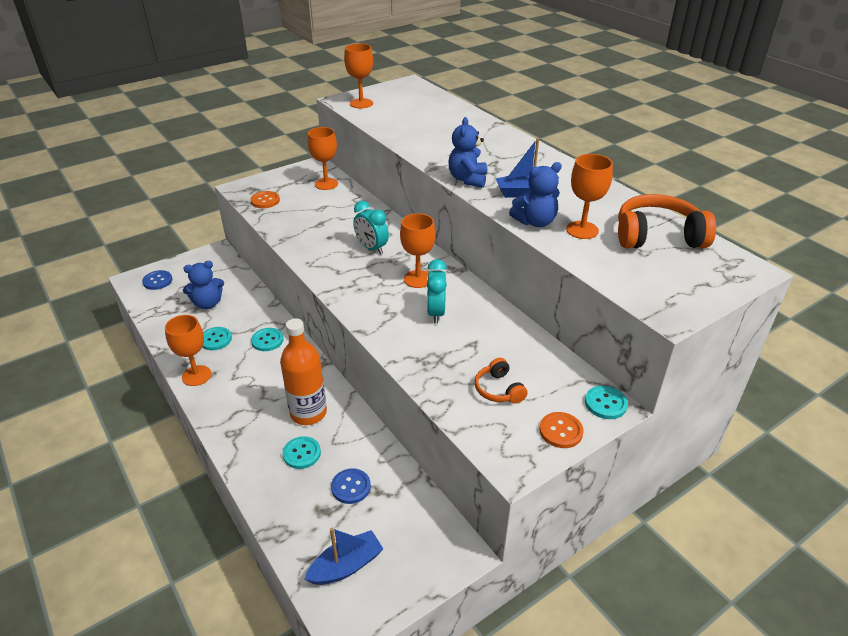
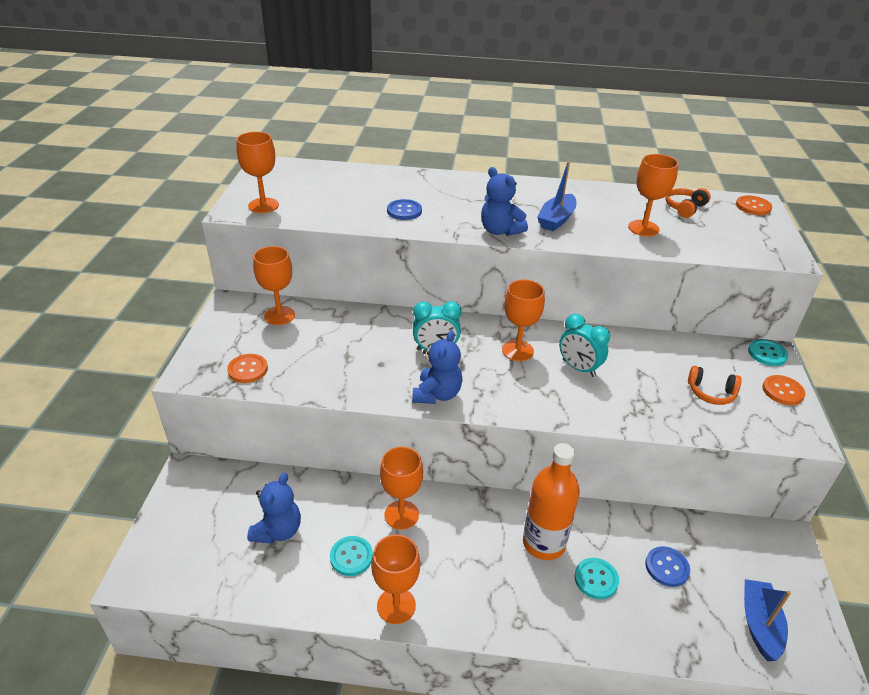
camera: 50 degrees left, 0 degrees up
(157, 281) = (171, 555): blue button -> blue button (404, 211)
(267, 340) = (401, 515): turquoise button -> orange goblet
(535, 222) = (608, 239): blue teddy bear -> blue teddy bear (437, 394)
(657, 236) = (684, 208): orange headphones -> orange headphones, size x0.53
(734, 268) = (753, 207): none -> orange button

